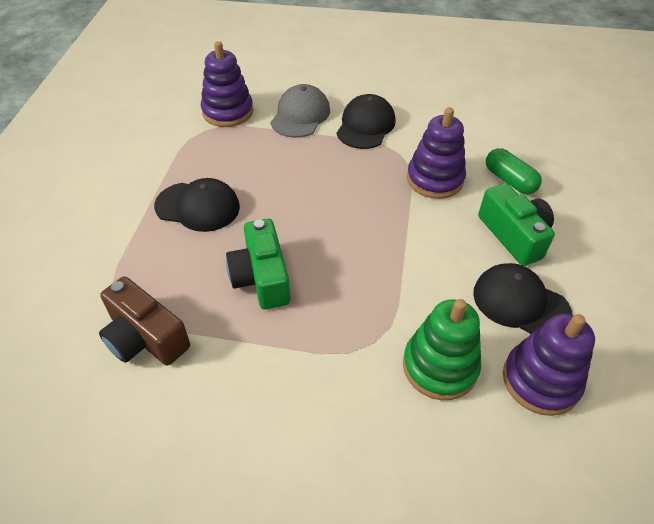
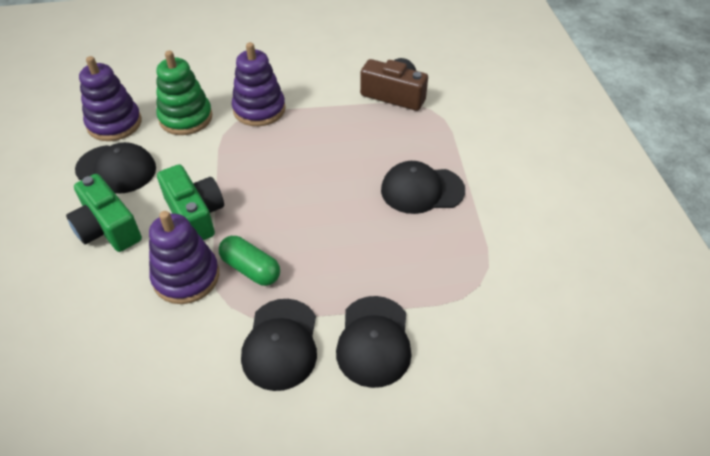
camera: 165 degrees right, 0 degrees up
(228, 112) = (471, 322): purple stacking toy -> purple stacking toy (259, 109)
(261, 277) = (333, 145): green camera -> green camera (195, 214)
(300, 115) = (374, 341): grey cap -> black cap
(509, 180) = (96, 296): green capsule -> green capsule (251, 269)

